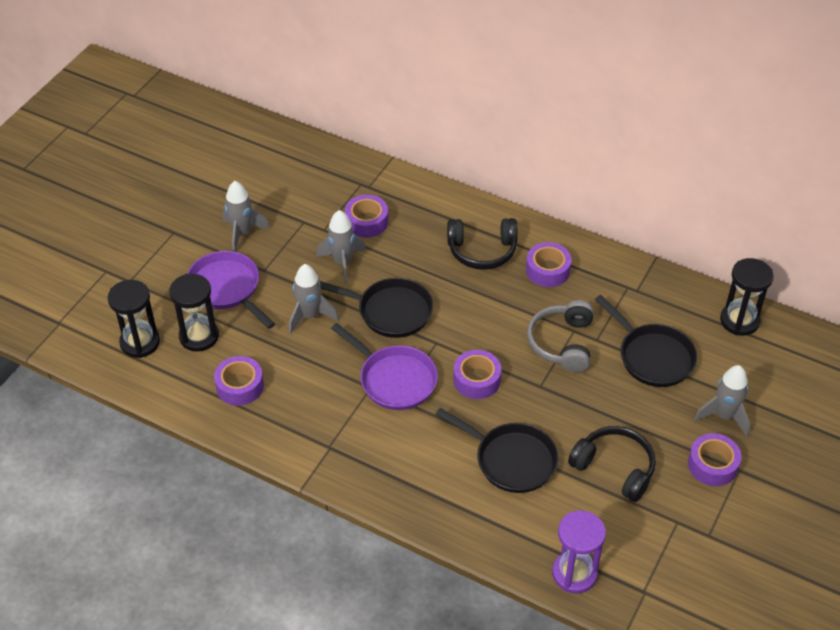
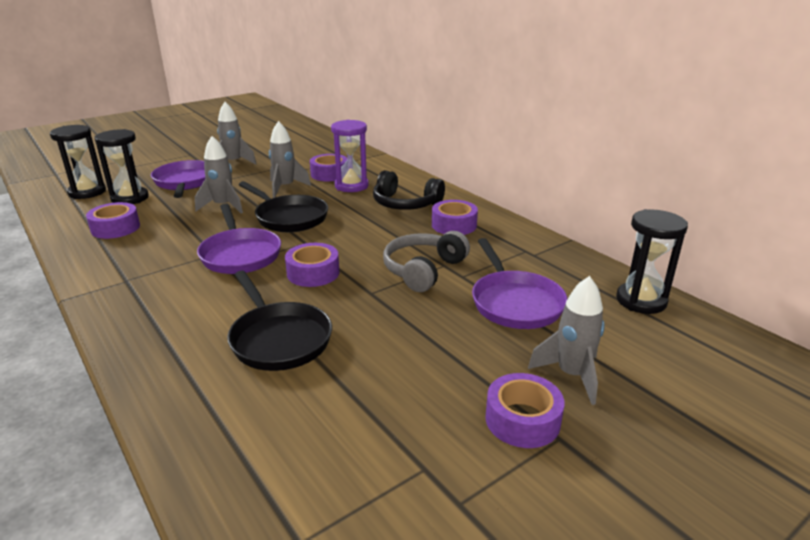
camera: 25 degrees right, 20 degrees down
(574, 573) = (228, 478): purple hourglass -> purple hourglass (351, 186)
(614, 468) = (388, 382): black headphones -> none
(652, 356) = (514, 302): black pan -> purple pan

